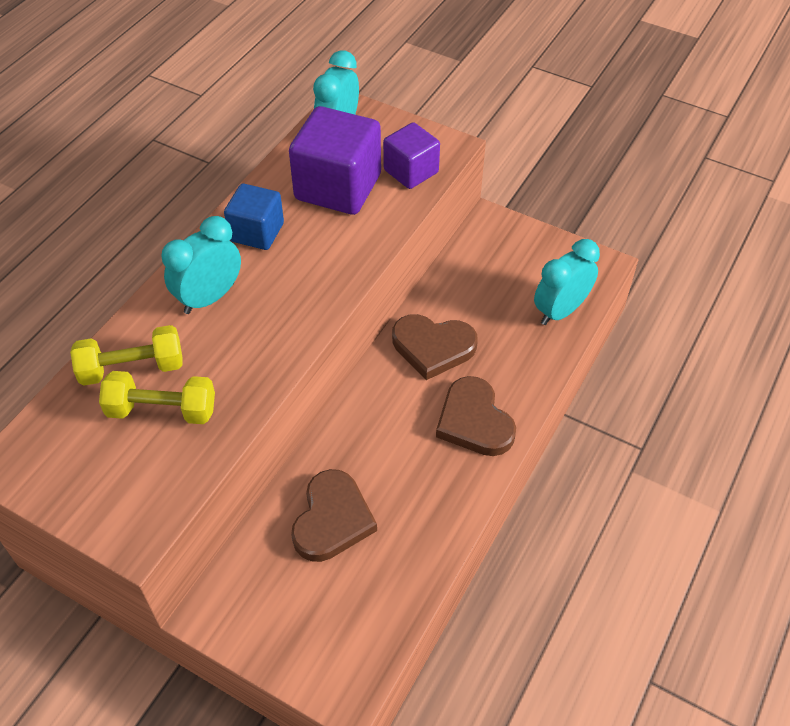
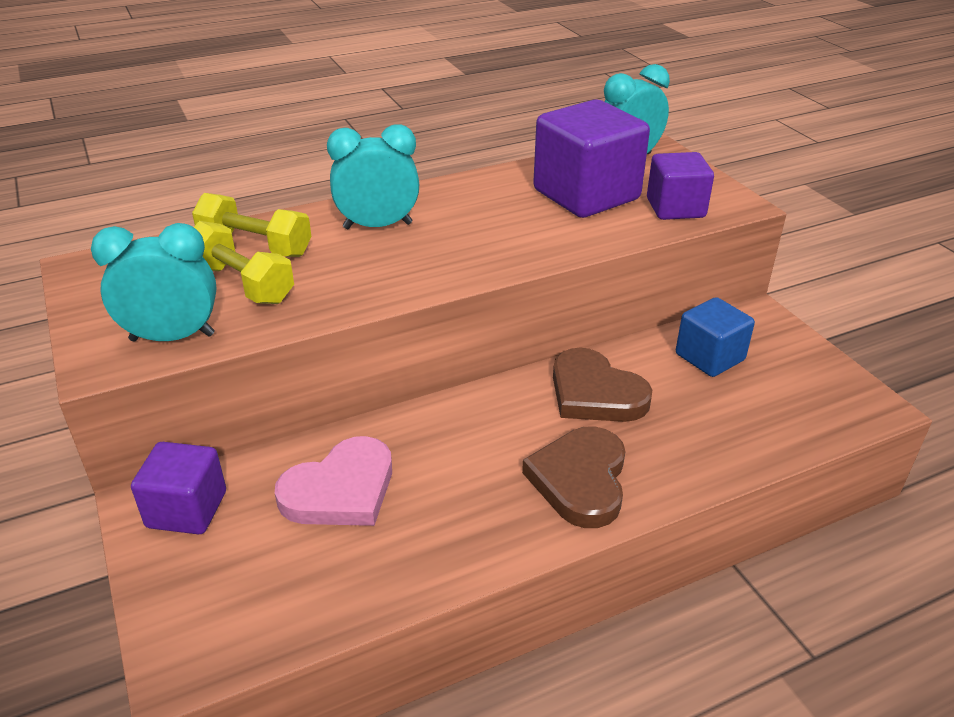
camera: 35 degrees right, 15 degrees down
(242, 598) = (187, 509): none -> purple cube
(257, 232) = (472, 199): blue cube -> blue cube (709, 357)
(332, 519) = (340, 490): brown heart -> pink heart
(560, 311) = (781, 426): turquoise clock -> turquoise clock (172, 337)

